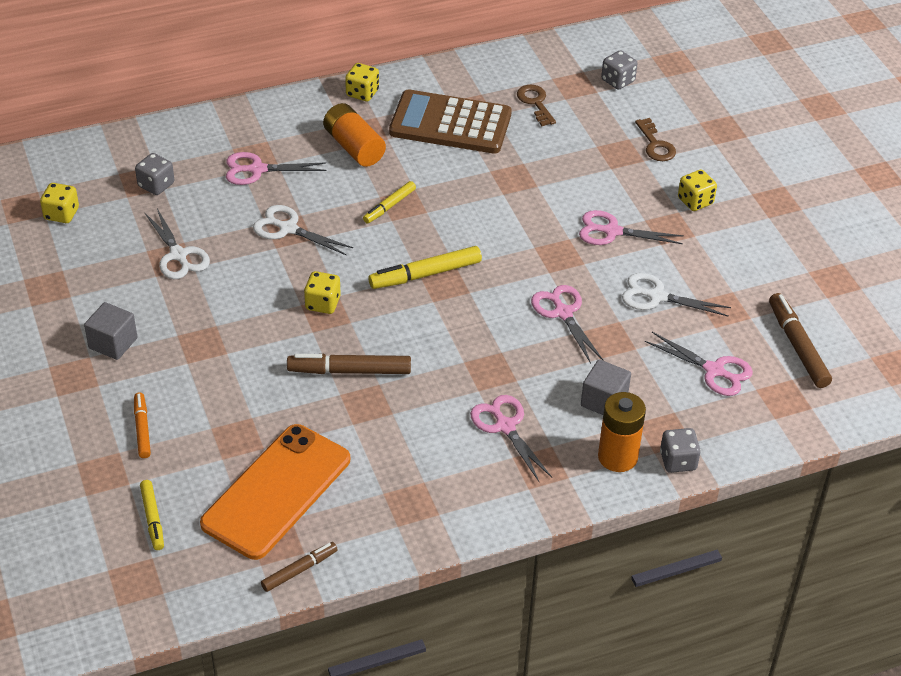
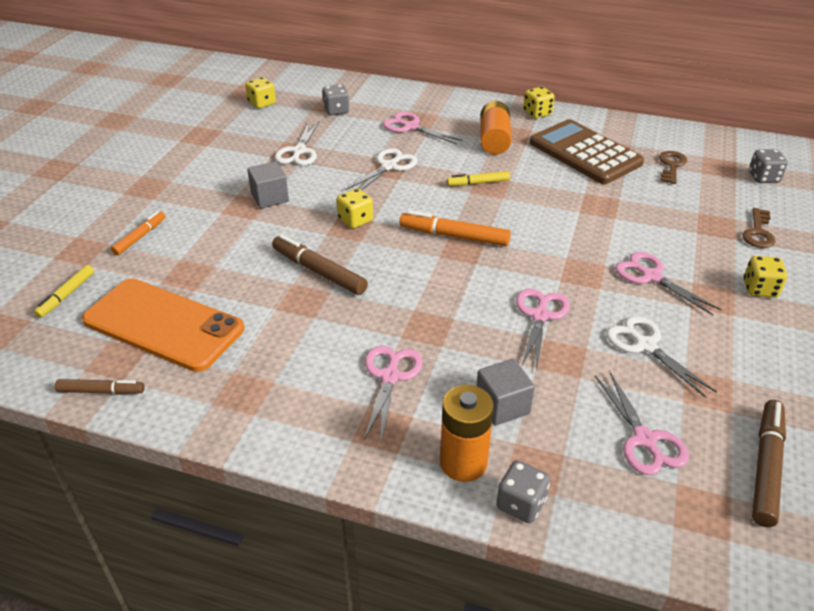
camera: 40 degrees right, 5 degrees down
(113, 343) = (194, 180): grey cube -> grey cube (270, 198)
(276, 491) = (163, 324): orange phone -> orange phone turned 45 degrees clockwise
(288, 228) = (389, 166): white scissors -> white scissors turned 60 degrees clockwise
(425, 274) = (454, 236): yellow marker -> orange marker

